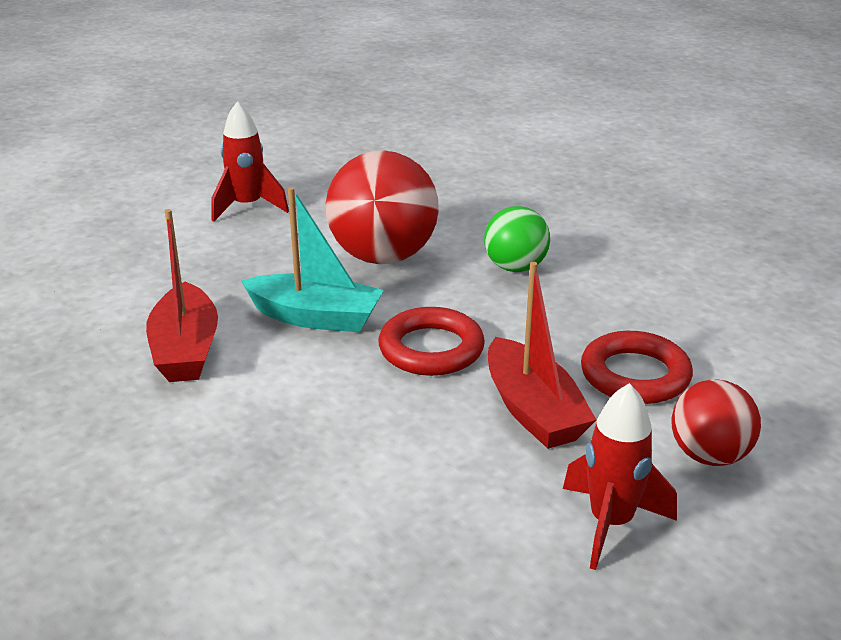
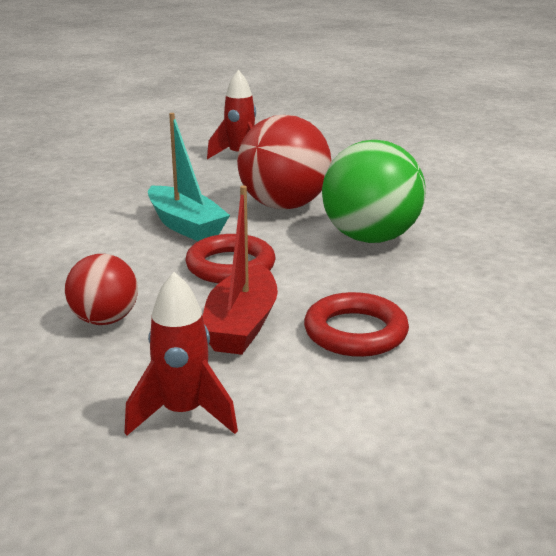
camera: 35 degrees right, 5 degrees down
(186, 350) = (84, 219): red boat -> none
(515, 267) = (370, 238): green ball -> green ball, size x1.72
(709, 455) = (330, 405): red ball -> red ball (105, 320)

